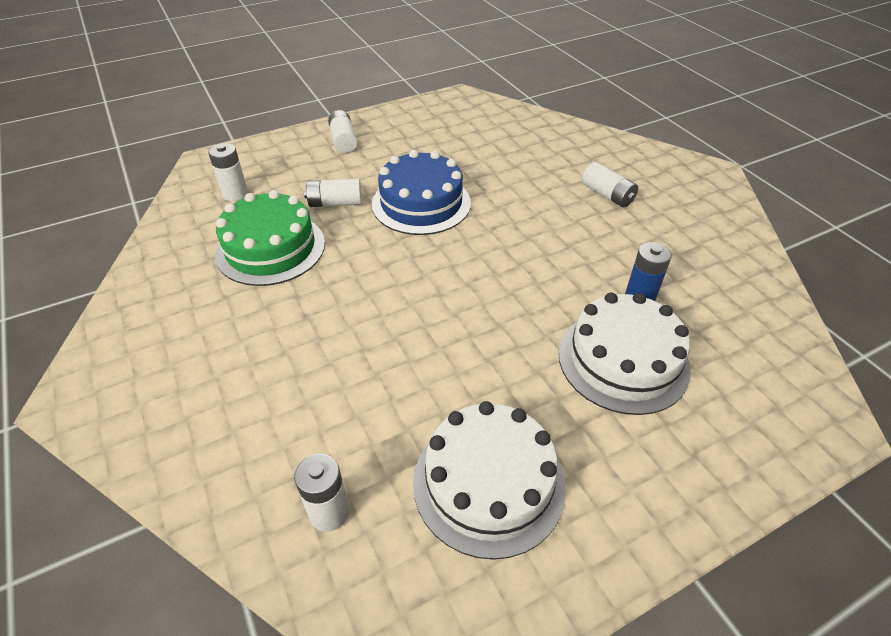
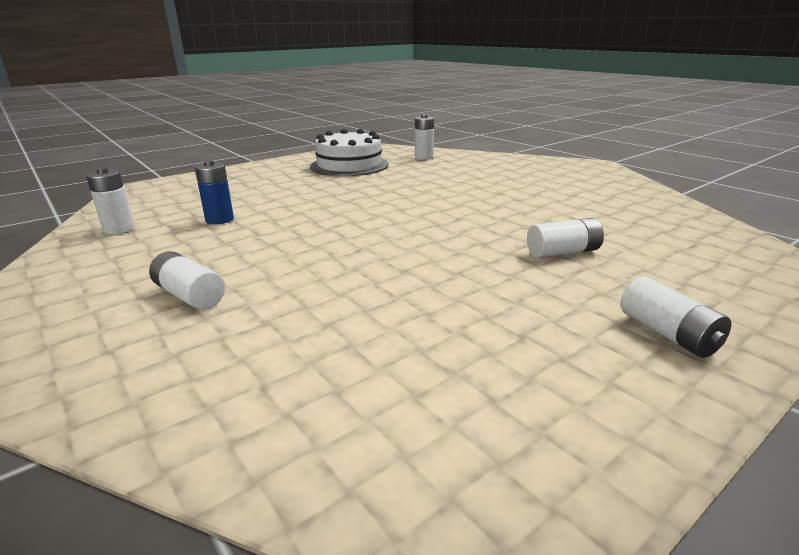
camera: 170 degrees right, 20 degrees down
(235, 194) = (696, 249): white battery -> white battery (119, 229)
(270, 248) = (579, 217): green cake -> none
(421, 203) = (456, 262): blue cake -> none
(623, 360) = (256, 195): white cake -> none

